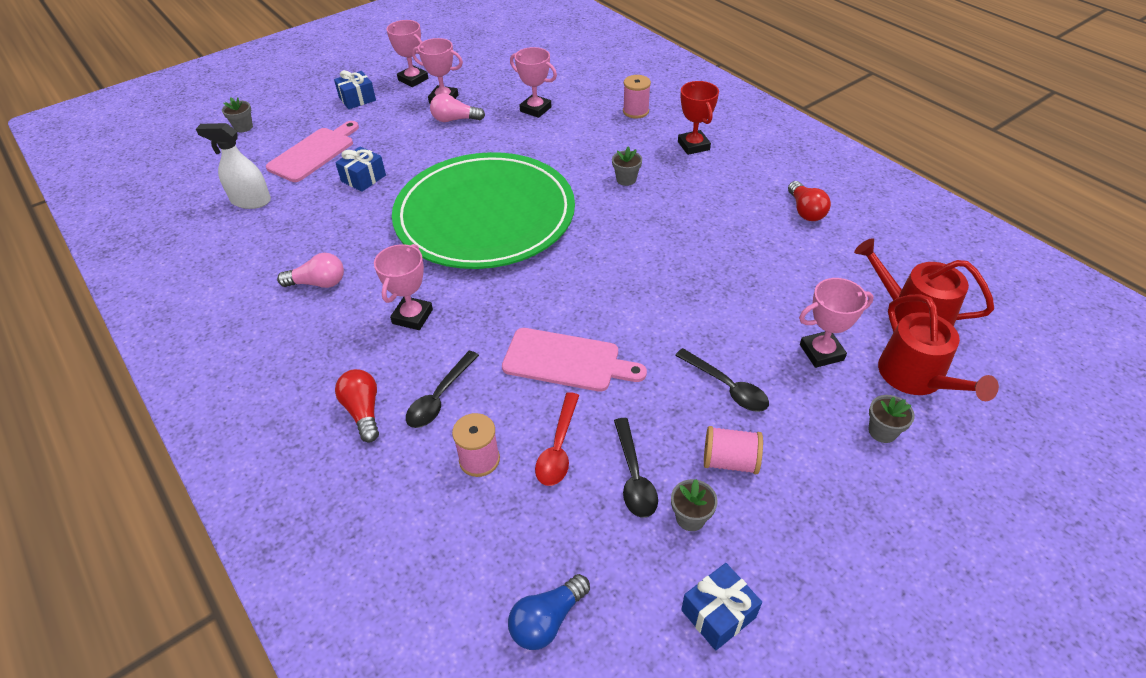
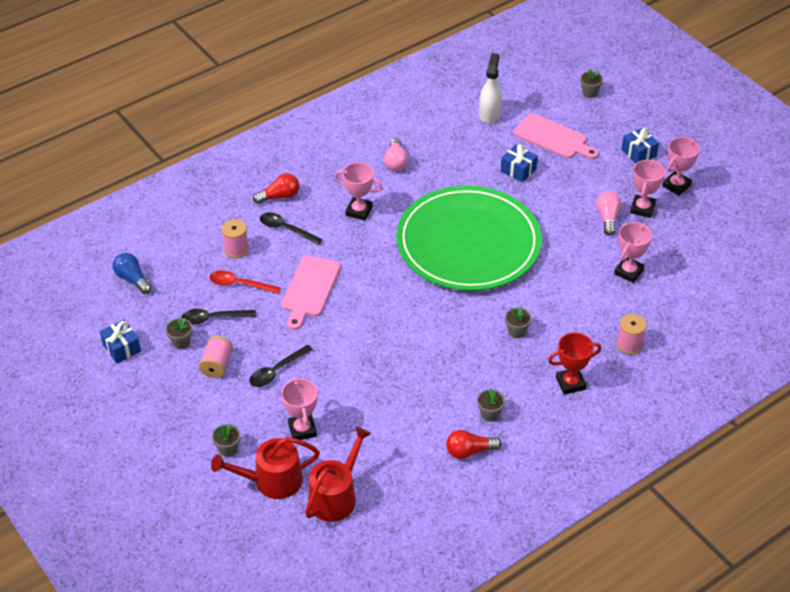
camera: 90 degrees right, 0 degrees up
(749, 197) = (489, 414): none -> grey flower pot

